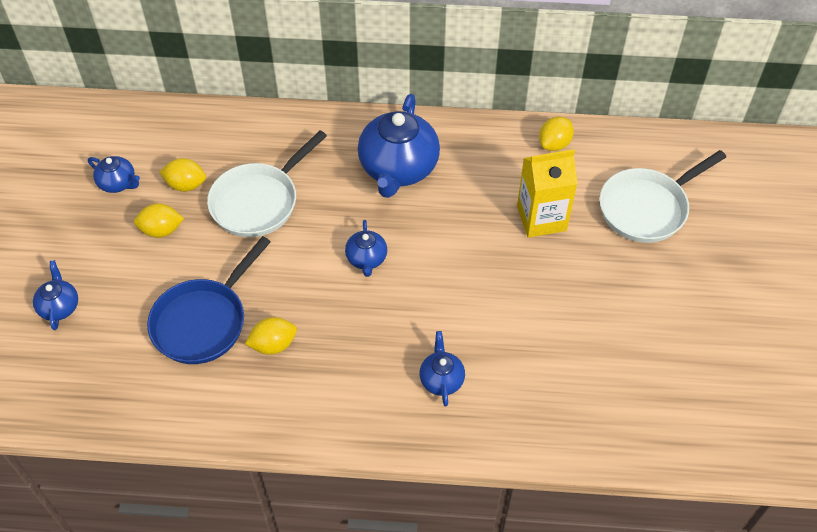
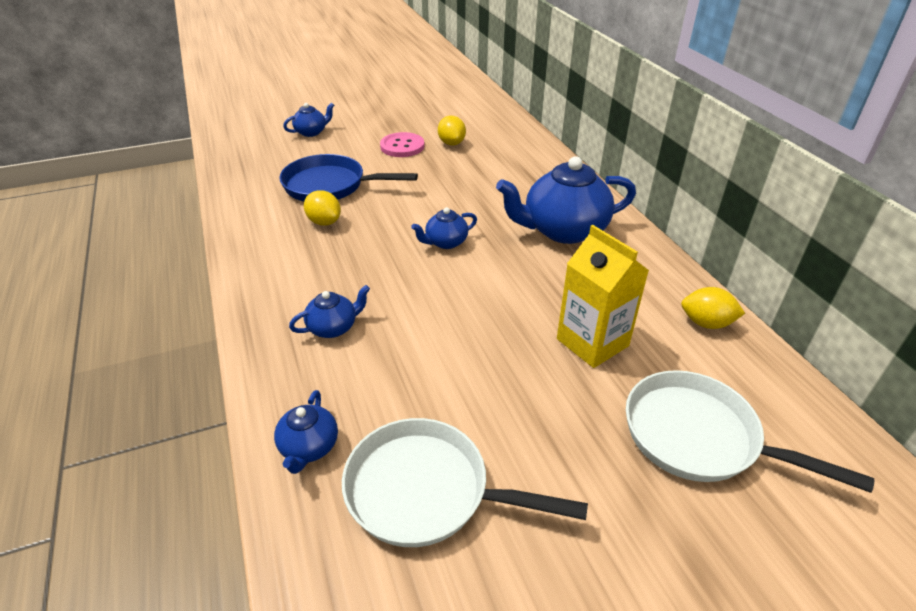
camera: 65 degrees right, 15 degrees down
(118, 183) = (431, 120): blue teapot -> blue teapot (309, 447)
(161, 230) = (402, 146): yellow lemon -> pink button
(258, 201) = (462, 175): white pan -> white pan (426, 491)

